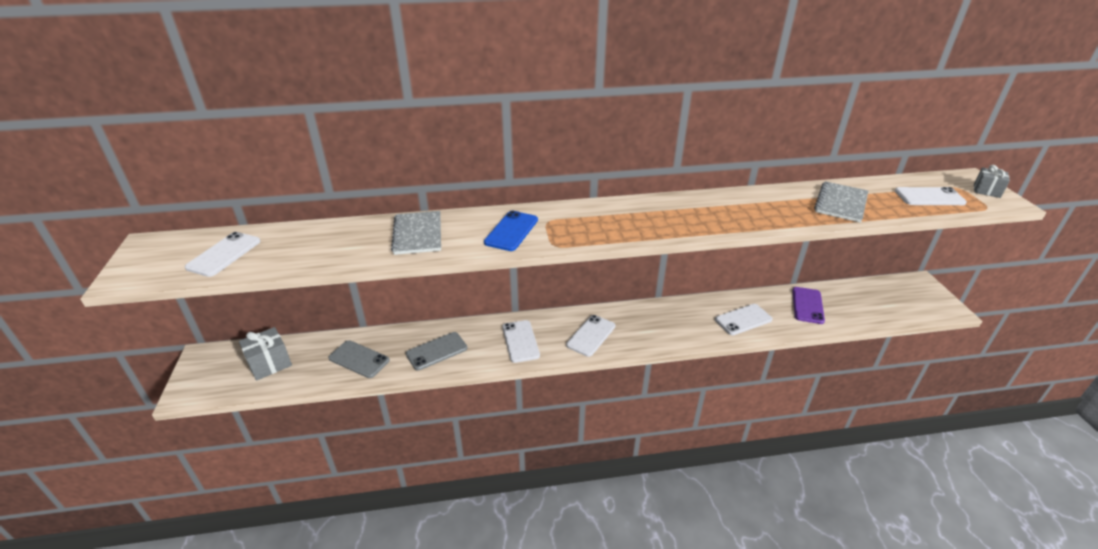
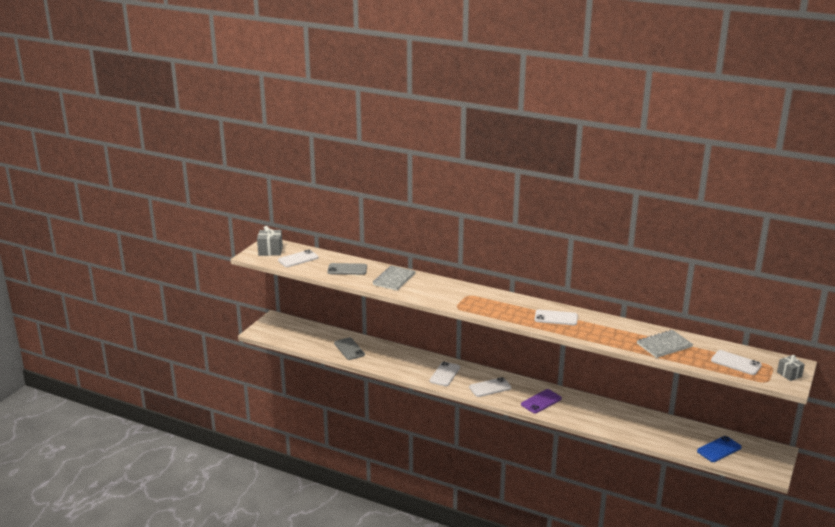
camera: 35 degrees right, 10 degrees down
(270, 364) = (304, 334): grey gift -> grey gift (270, 251)
(436, 351) = (393, 361): grey phone -> grey phone (347, 269)
(511, 231) = (443, 293): blue phone -> blue phone (719, 449)
(743, 320) = (601, 418): white phone -> white phone (556, 318)
(807, 305) = (661, 429): purple phone -> purple phone (541, 401)

